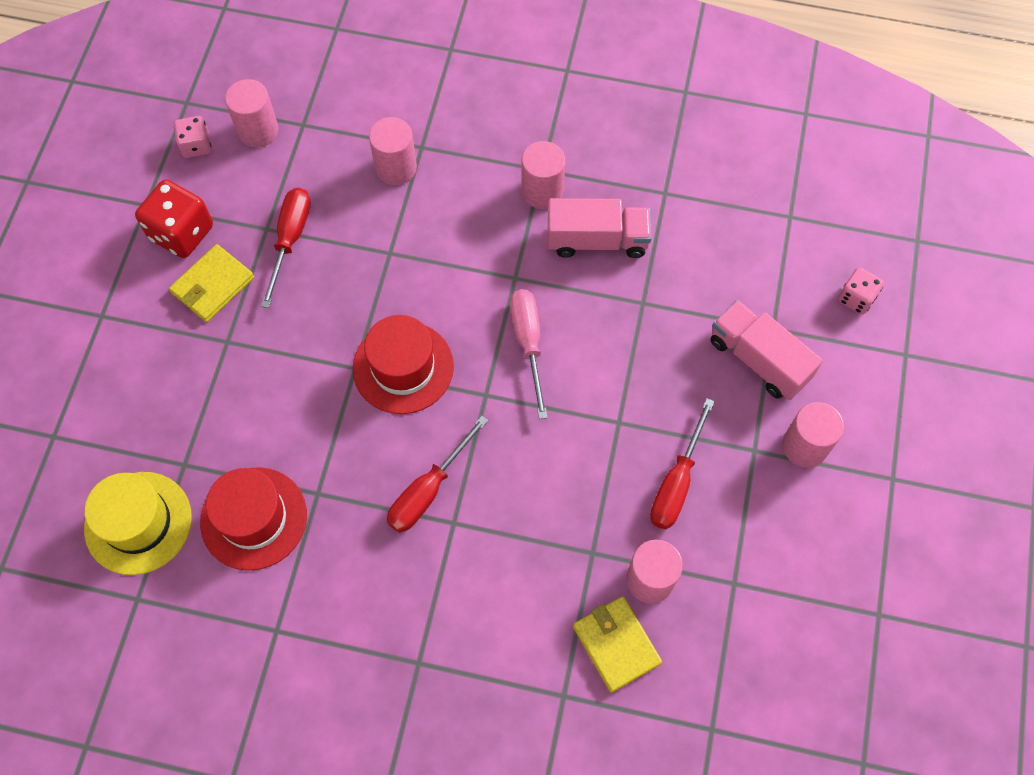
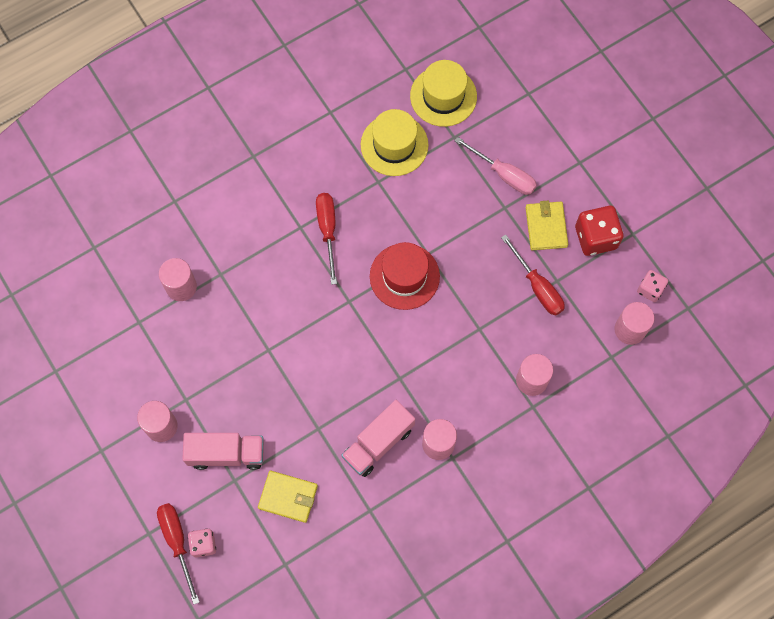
camera: 135 degrees right, 5 degrees up
(254, 518) = (394, 145): red hat -> yellow hat
(528, 343) = (355, 348): pink screwdriver -> pink screwdriver (504, 174)
(616, 644) = (170, 244): yellow wallet -> yellow wallet (288, 497)
(676, 482) = (210, 346): red screwdriver -> red screwdriver (177, 542)

